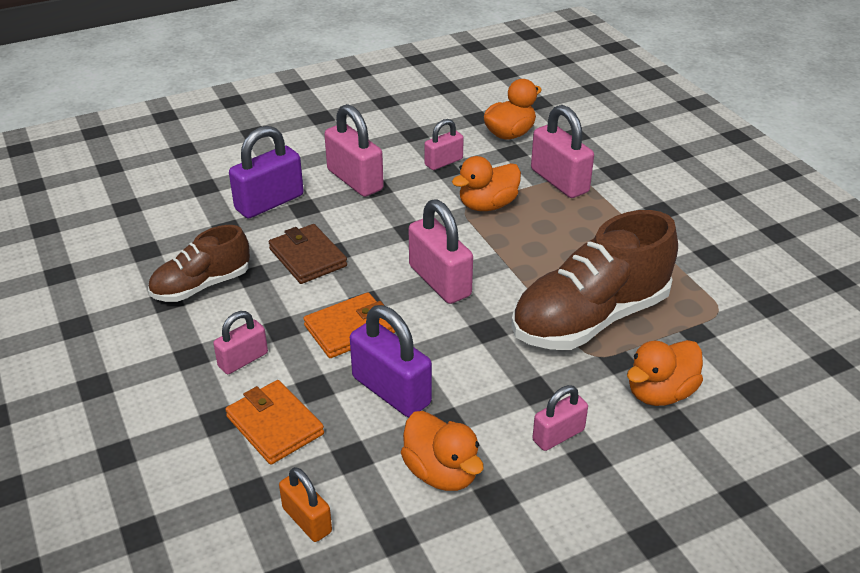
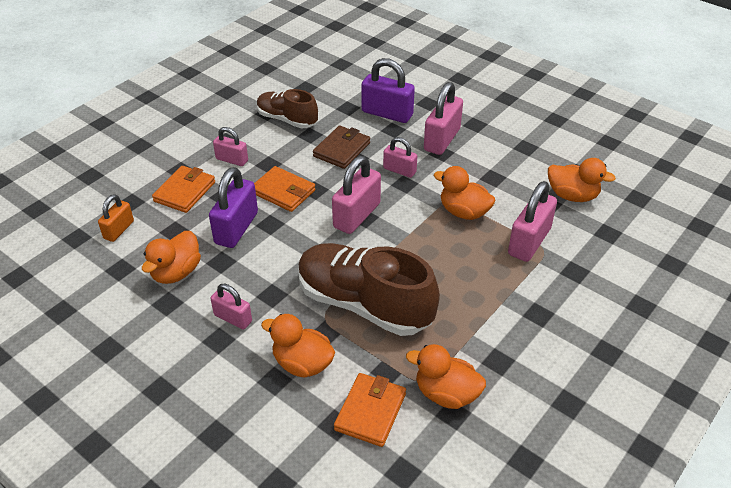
camera: 65 degrees right, 5 degrees up
(443, 162) = (500, 173): pink padlock -> pink padlock (399, 170)
(742, 300) = (446, 394): none -> orange duck
(748, 360) = (370, 412): none -> orange wallet

